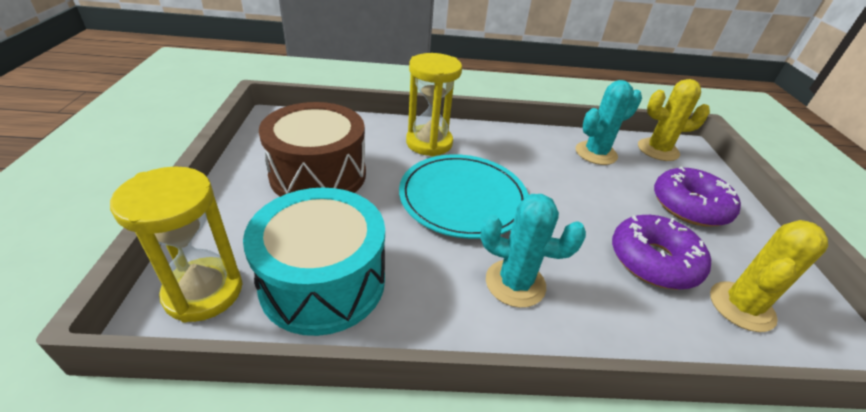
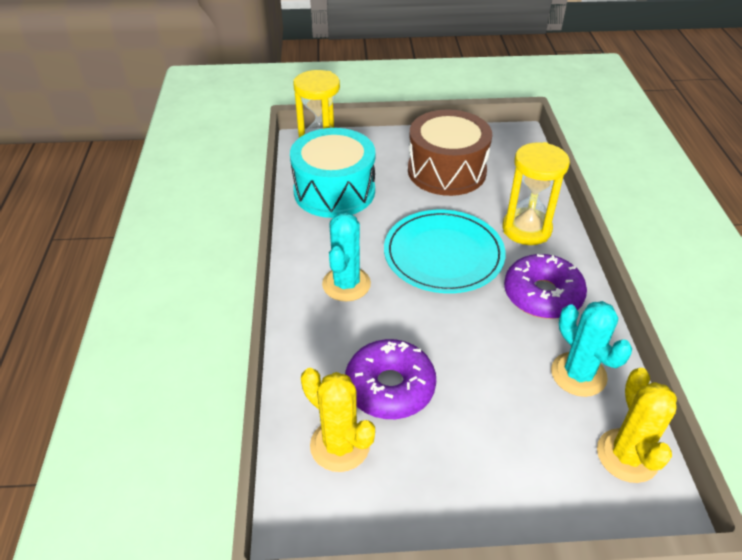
camera: 90 degrees right, 5 degrees up
(689, 206) = (496, 453): purple donut -> purple donut (542, 295)

